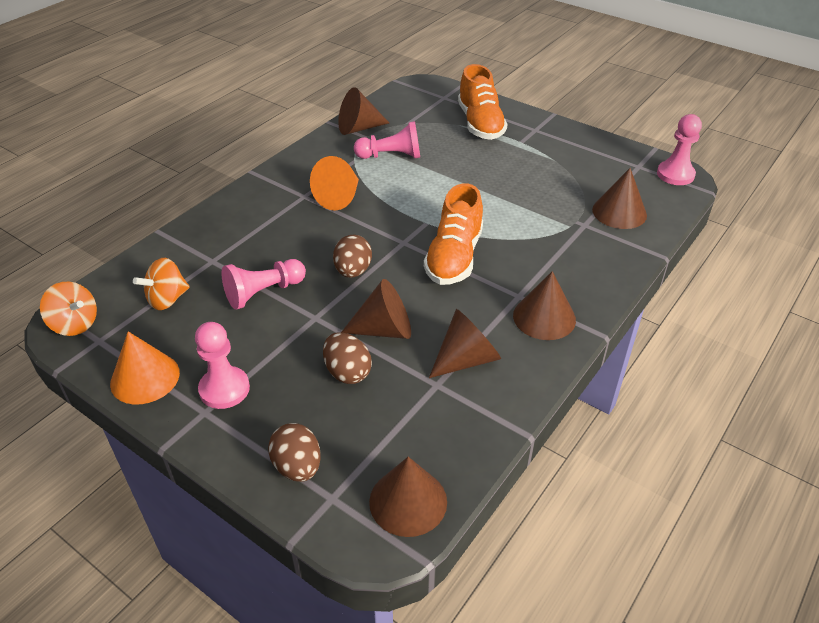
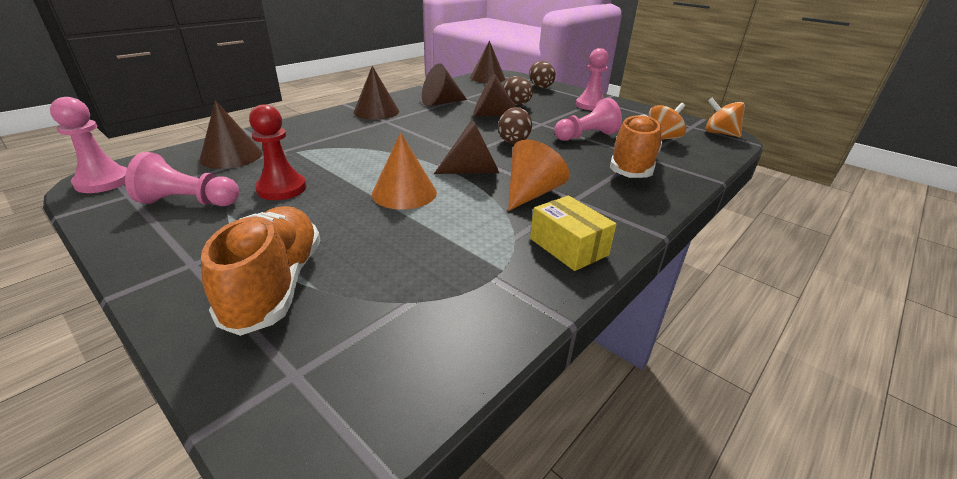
camera: 175 degrees left, 10 degrees down
(145, 378) = (643, 112): orange cone -> orange cone (404, 193)
(319, 157) = (568, 247): none -> yellow box
(358, 128) = (506, 297): brown cone -> brown cone (474, 171)
(391, 156) = (457, 238): pink pawn -> pink pawn (189, 202)
(454, 257) = (423, 141): orange shoe -> orange shoe (632, 165)
(538, 182) = (281, 188): none -> red pawn

